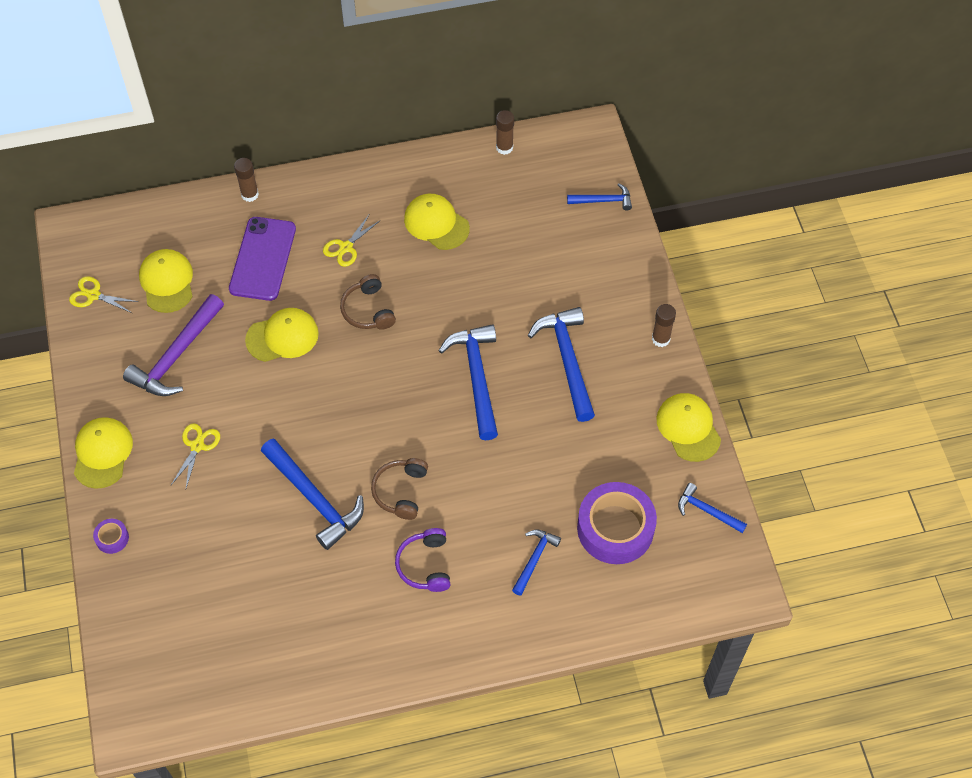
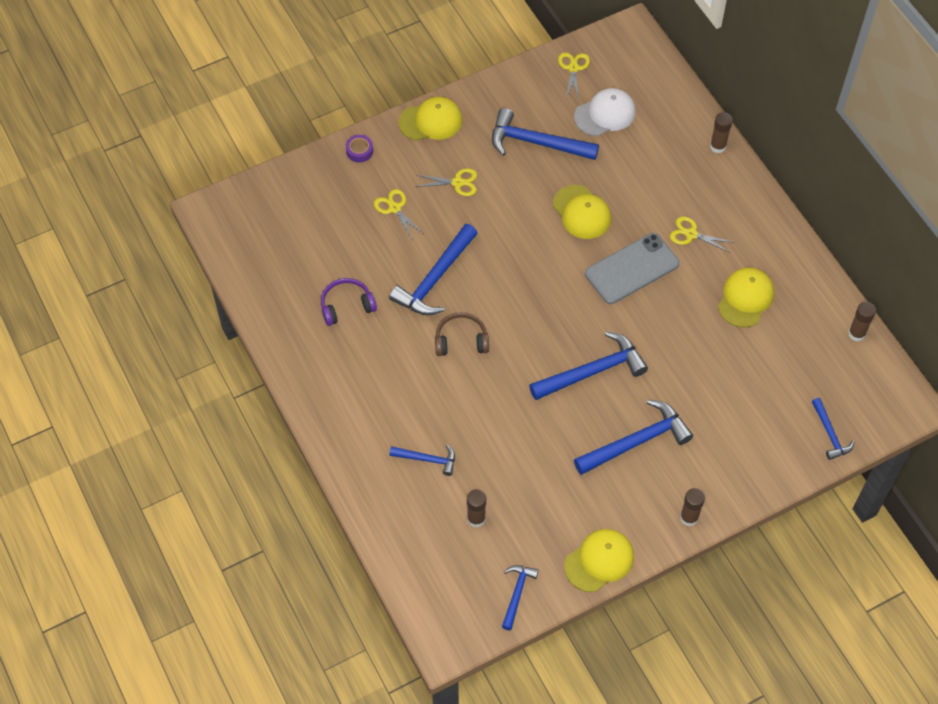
camera: 75 degrees right, 0 degrees up
(167, 282) = (605, 114): yellow cap -> white cap
(176, 356) = (536, 143): purple hammer -> blue hammer
(206, 518) = (394, 208): none -> yellow scissors
(263, 259) = (654, 175): purple phone -> none
(368, 310) = (632, 269): brown headphones -> grey phone
(425, 565) = (398, 376): purple headphones -> purple headphones (346, 306)
(615, 528) = (476, 518): purple tape -> brown glue stick

